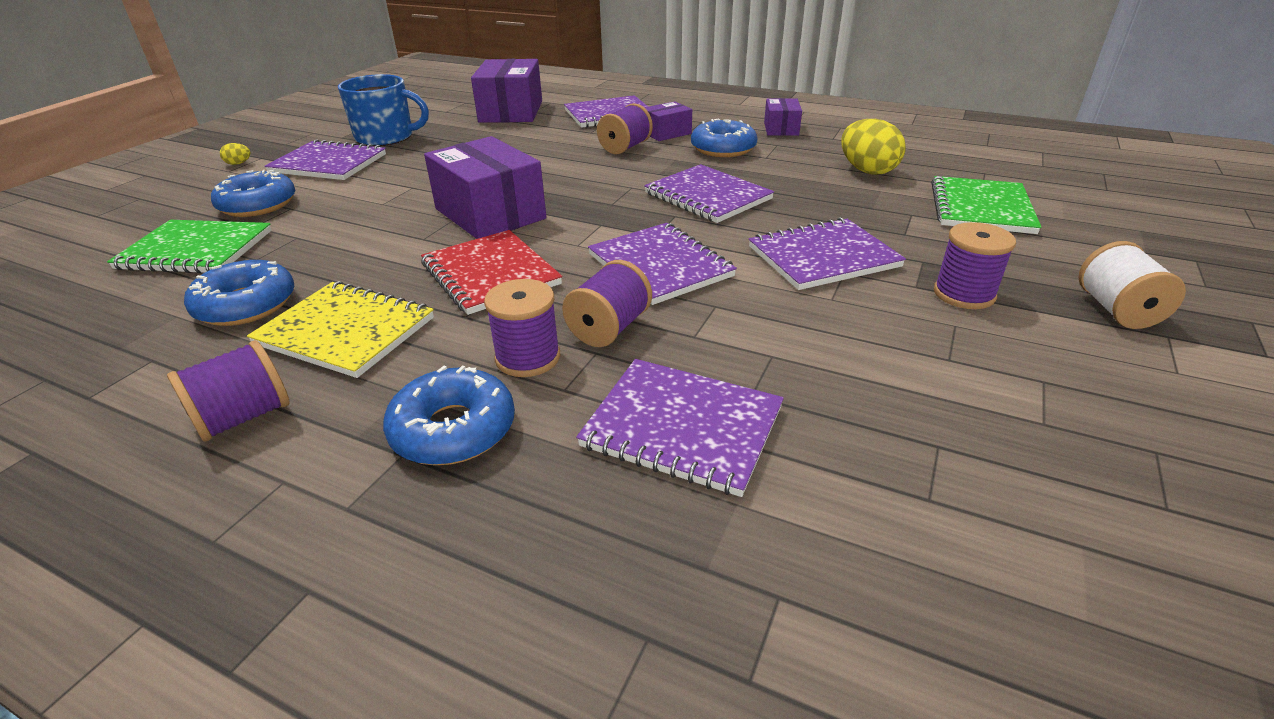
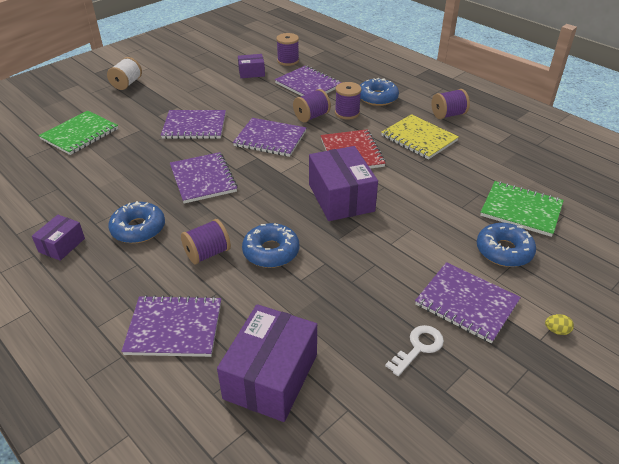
camera: 160 degrees left, 5 degrees up
(246, 305) = (470, 162): blue donut -> blue donut (271, 251)
(386, 137) = (418, 347): blue mug -> white key
(660, 265) = (270, 139): purple notebook -> purple notebook turned 60 degrees counterclockwise
(666, 133) = (155, 268): purple box -> purple box (251, 73)
(867, 171) = (84, 176): yellow egg -> none
(964, 294) = (166, 99): purple spool -> purple spool (288, 61)

